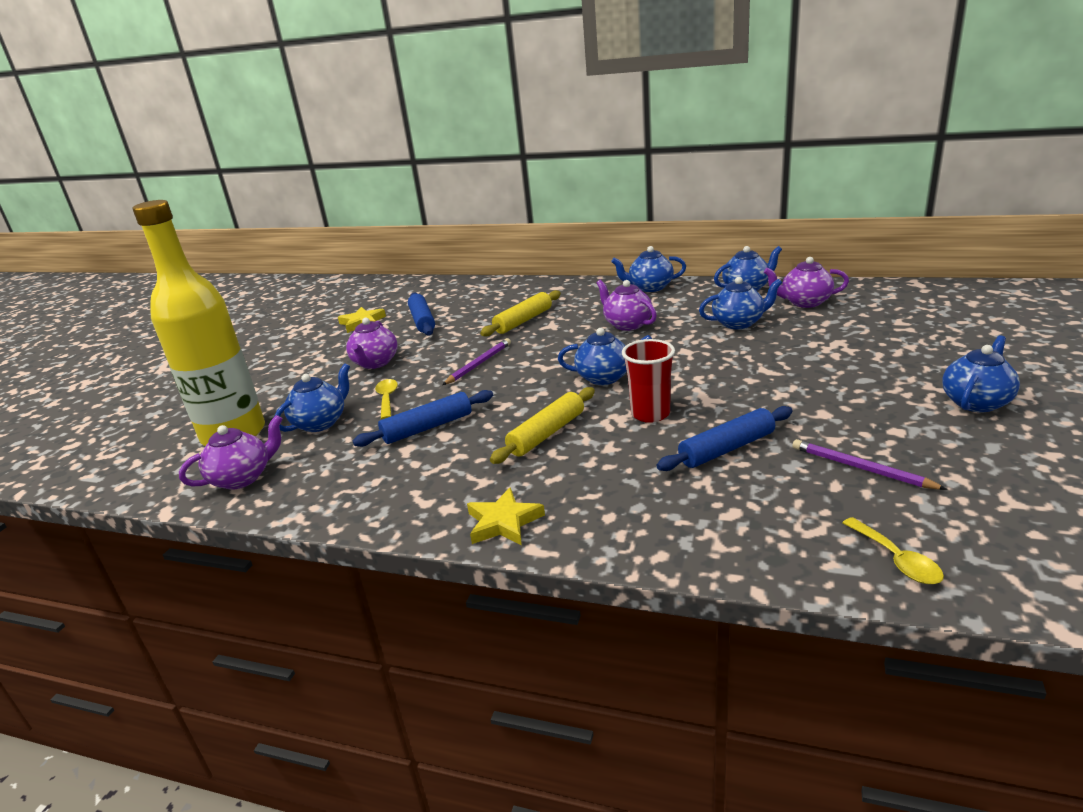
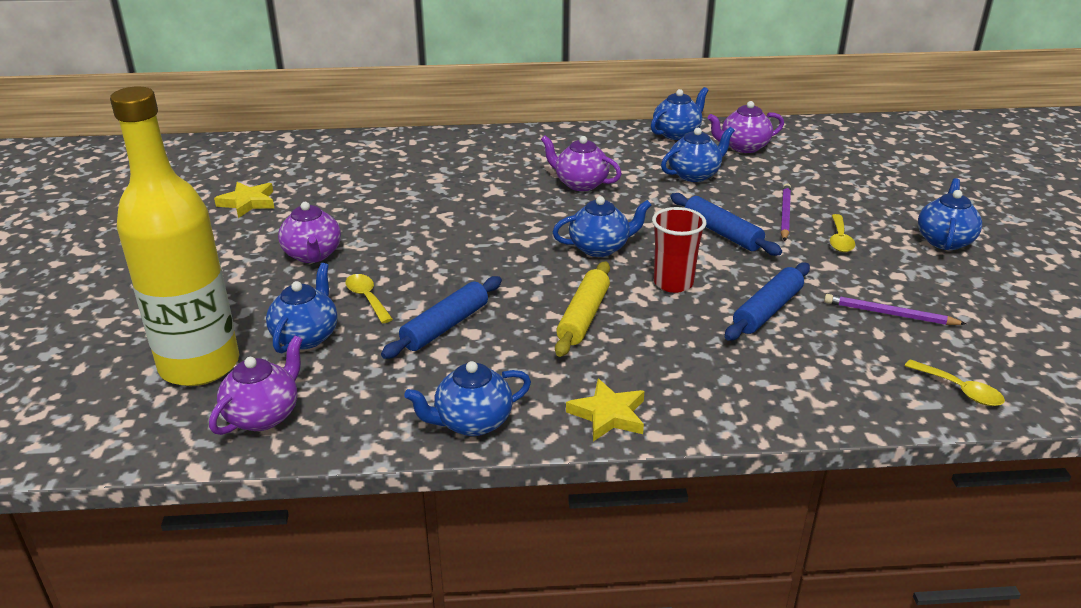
camera: 25 degrees left, 5 degrees up
(422, 321) = (329, 195): blue rolling pin -> blue rolling pin (722, 233)
(479, 364) = (446, 245): purple pencil -> purple pencil (785, 214)
(523, 321) = (458, 187): yellow rolling pin -> none
(650, 287) = (574, 137): blue teapot -> blue teapot (472, 422)
(851, 391) = (840, 240): none -> yellow spoon

